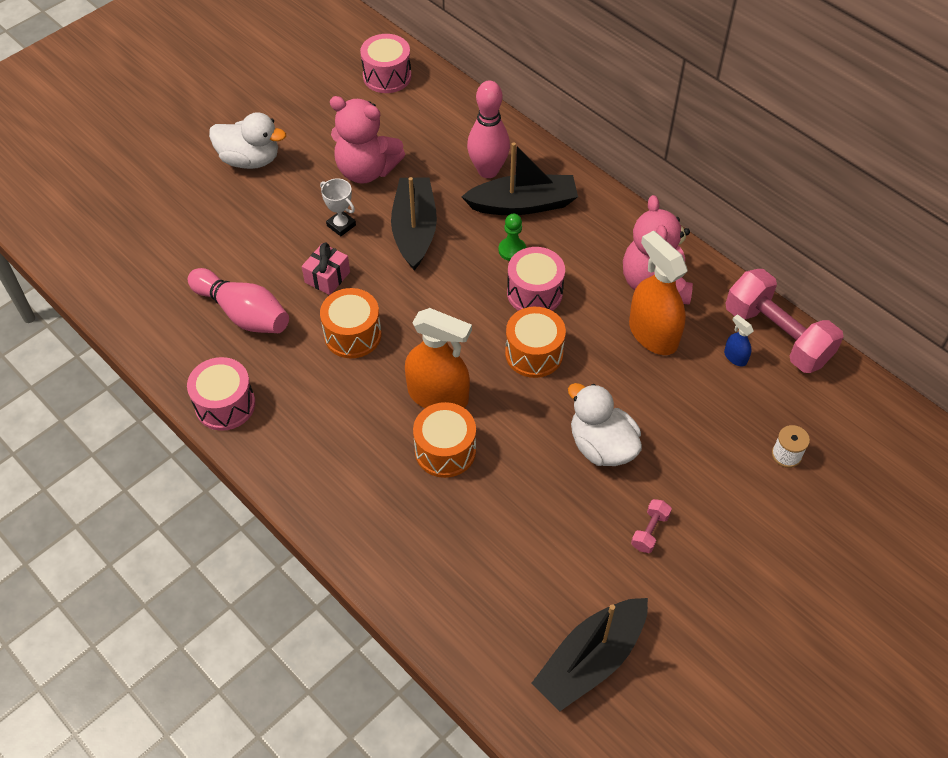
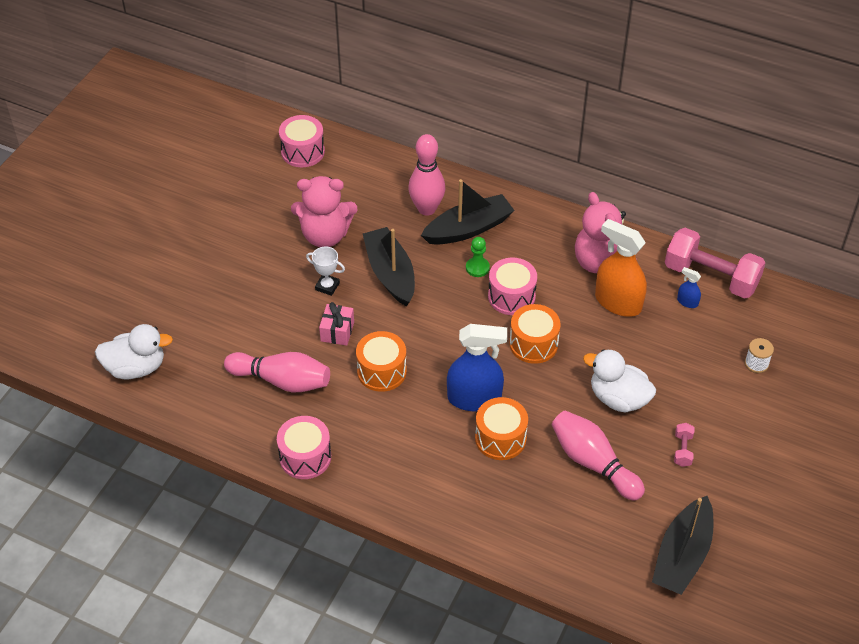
camera: 20 degrees left, 5 degrees down
(250, 160) = (220, 253): white duck -> white duck (136, 368)
(438, 396) = (474, 398): orange spray bottle -> blue spray bottle
(537, 512) = (593, 463): none -> pink bowling pin

